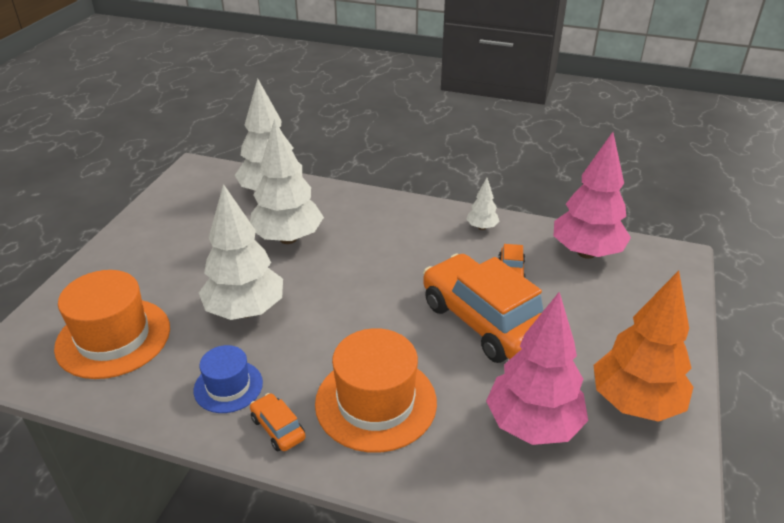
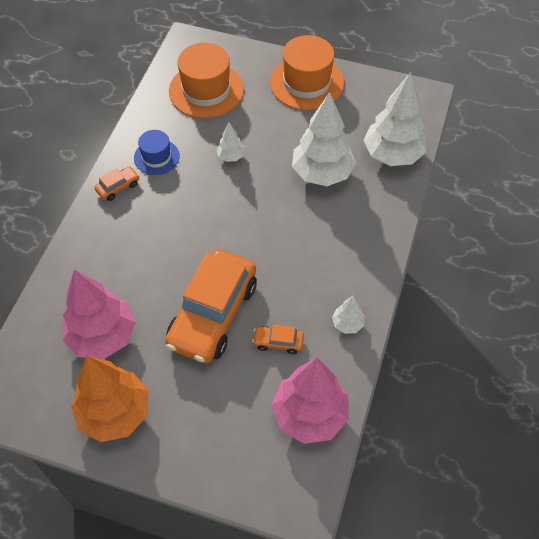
camera: 90 degrees right, 20 degrees up
(245, 311) = (231, 156): white tree -> white tree, size x0.46
(376, 402) = (134, 240): orange hat -> orange hat (306, 82)
(484, 321) = (213, 314): orange car -> orange car turned 150 degrees clockwise

